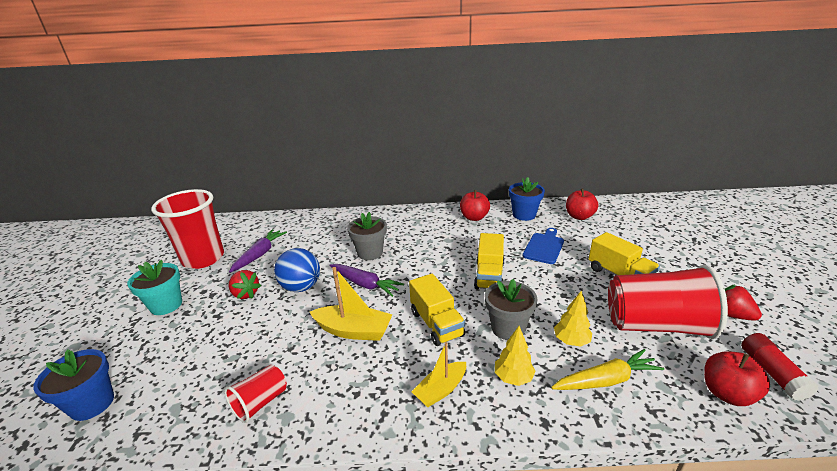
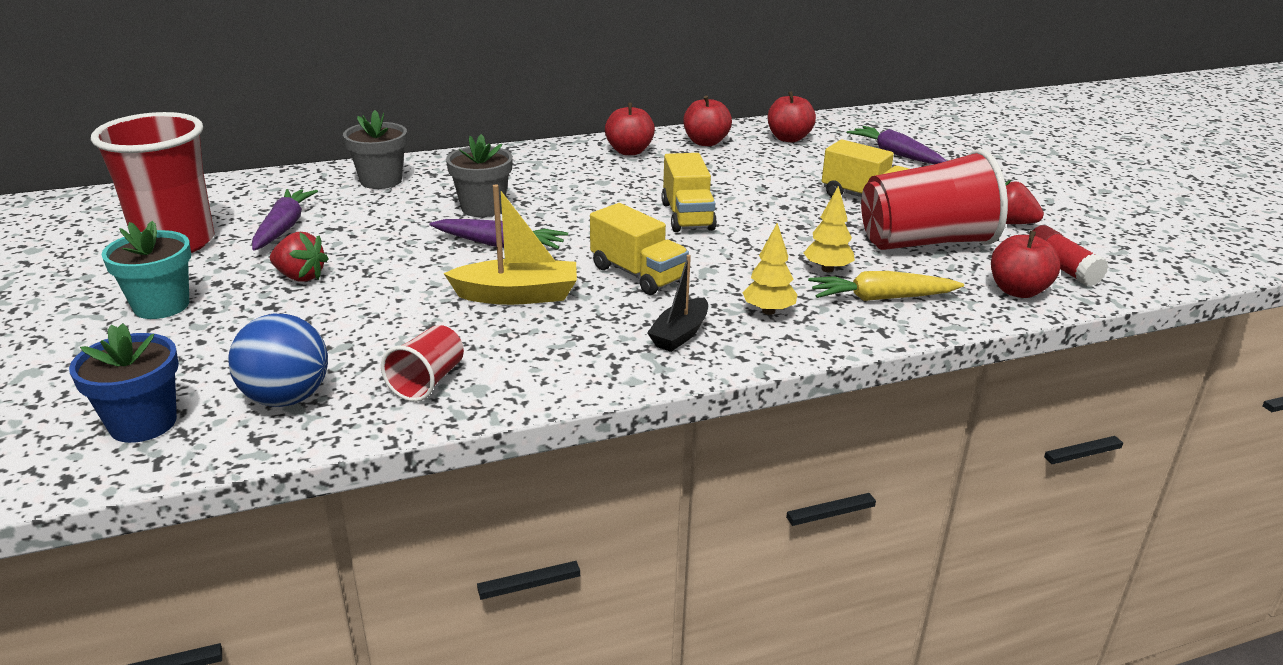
camera: 20 degrees left, 0 degrees up
(301, 287) = (394, 259): blue ball -> blue ball (286, 398)
(441, 390) = (679, 334): yellow boat -> black boat
(507, 328) = (740, 267): grey flower pot -> grey flower pot (381, 181)
(524, 215) = (706, 142): blue flower pot -> red apple
(544, 247) = (752, 177): blue cutting board -> none
(605, 380) = (881, 298): yellow carrot -> yellow carrot turned 150 degrees counterclockwise
(651, 237) = (895, 154): none -> purple carrot

